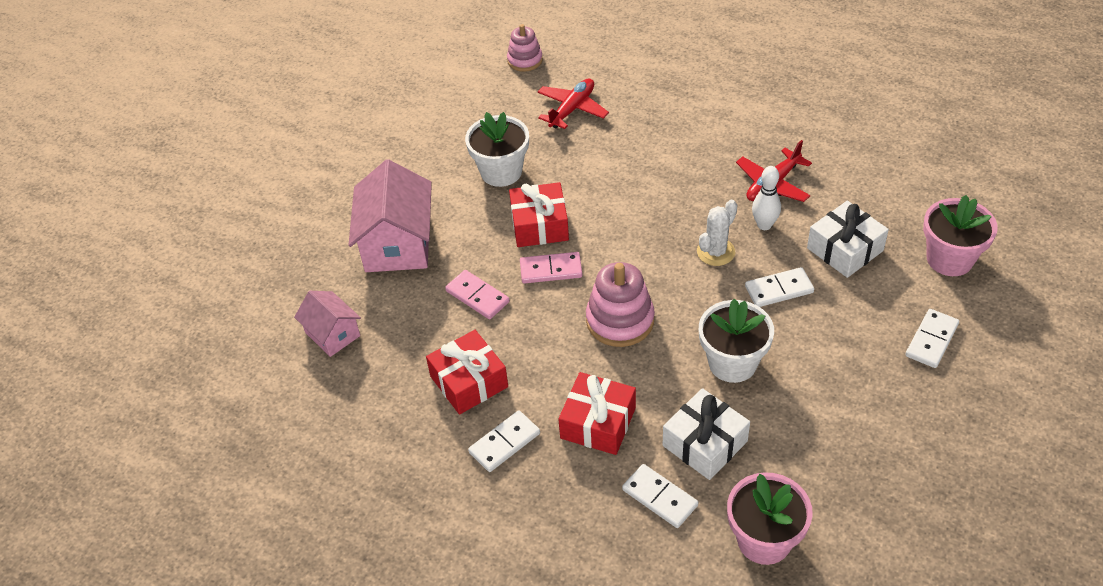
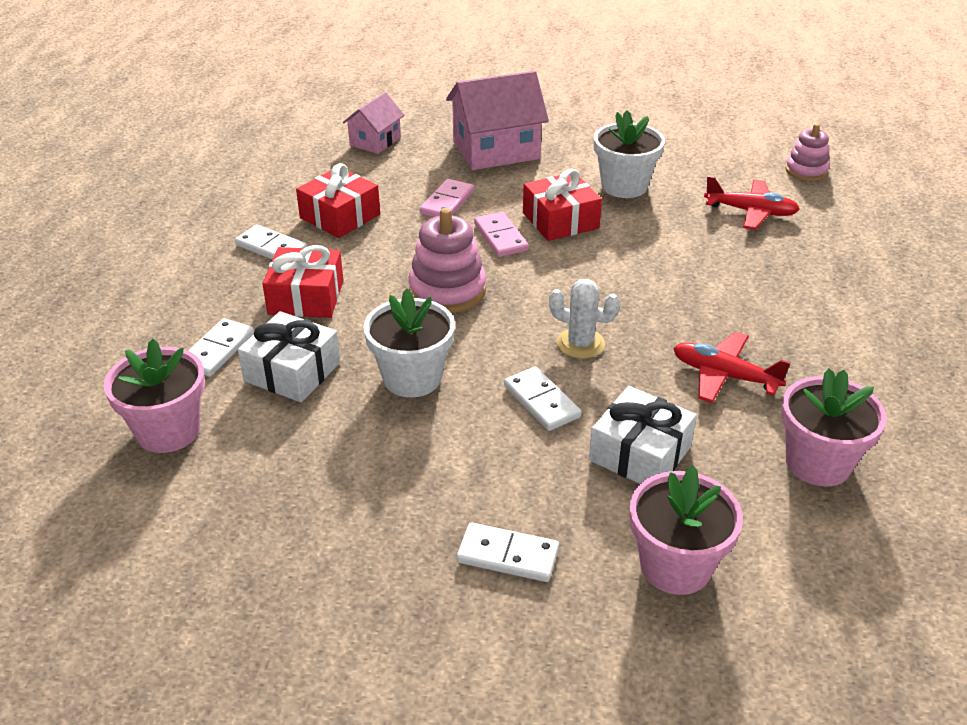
camera: 70 degrees right, 10 degrees down
(764, 225) = (646, 377): white bowling pin -> none
(869, 166) = (818, 463): none -> pink flower pot

